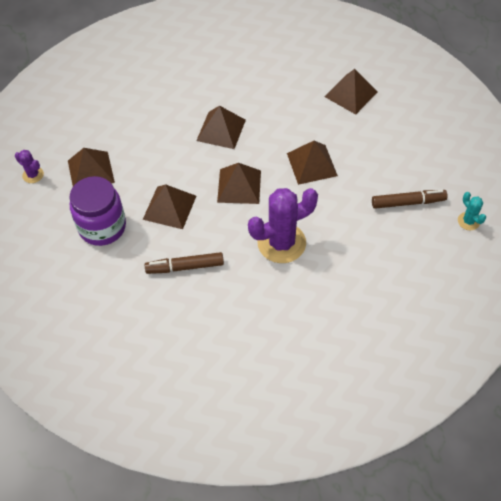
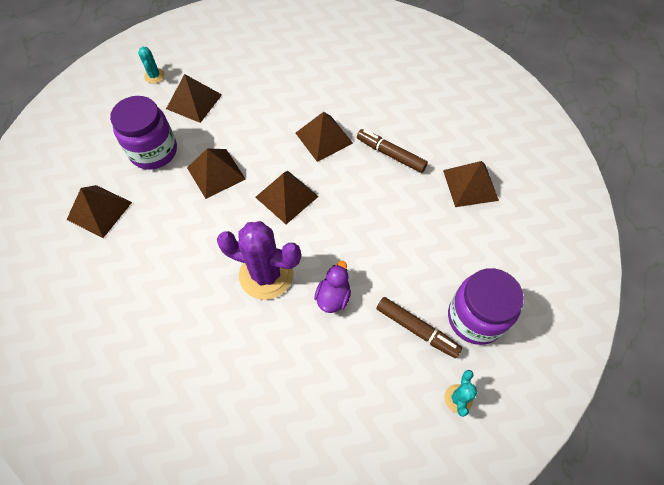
camera: 40 degrees right, 5 degrees up
(33, 175) = (154, 76): purple cactus -> turquoise cactus
(185, 267) = (173, 232): brown marker -> brown marker (390, 154)
(311, 164) = (367, 223): brown pyramid -> brown pyramid (99, 210)
(339, 223) = (333, 297): none -> purple duck
(433, 170) = (475, 318): none -> purple jar

